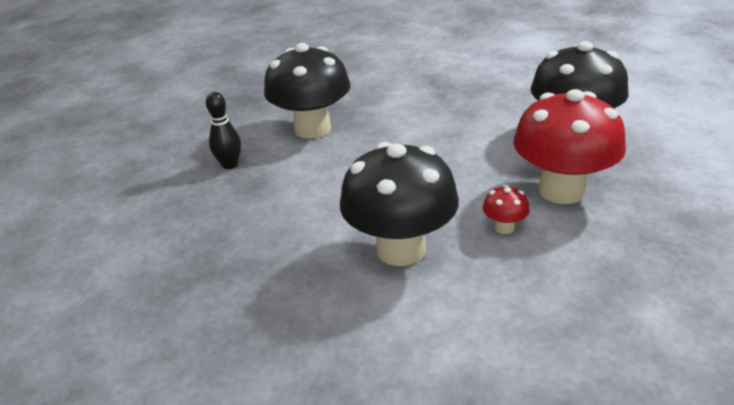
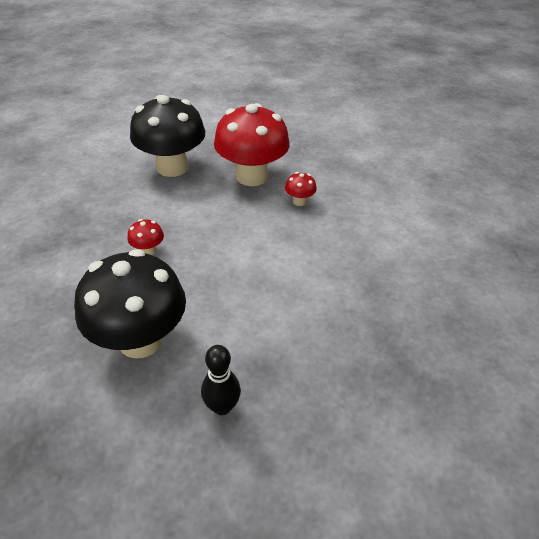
camera: 105 degrees left, 10 degrees up
(401, 249) = (336, 248): black mushroom -> none
(420, 127) = (148, 250): none -> red mushroom

